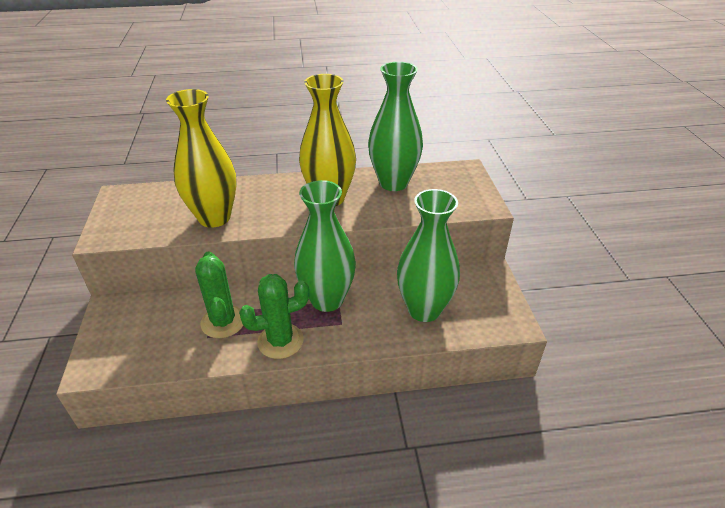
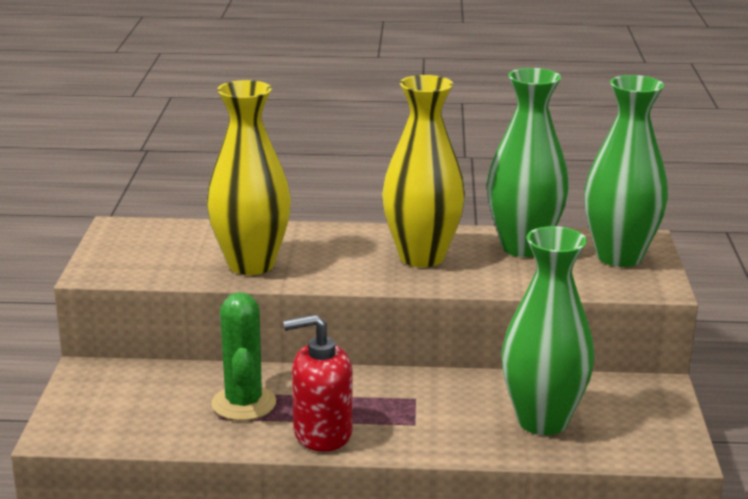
camera: 10 degrees right, 15 degrees down
(280, 341) = (322, 433): green cactus -> red soap dispenser
(327, 300) = (398, 395): green vase -> green vase (619, 257)

